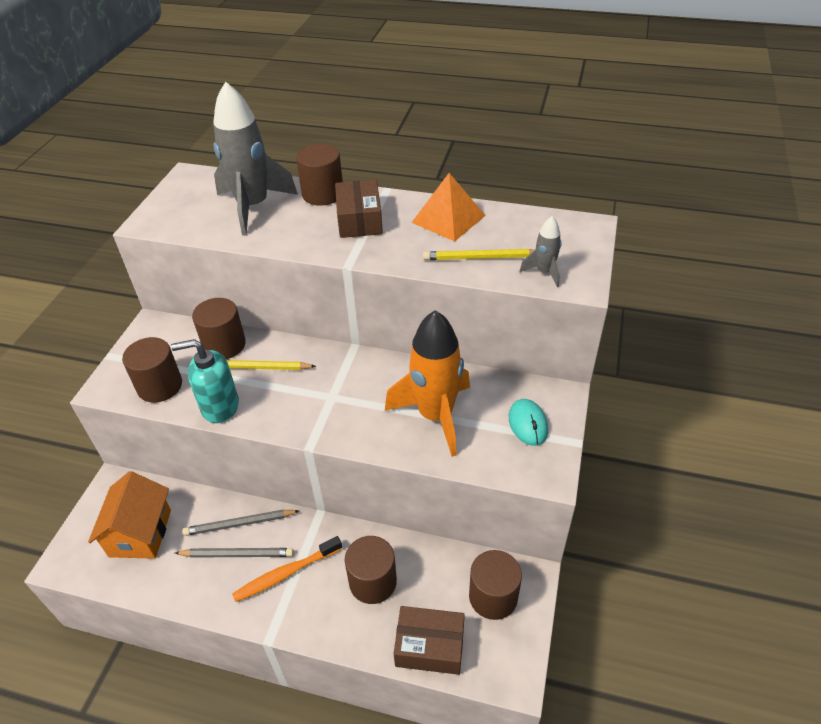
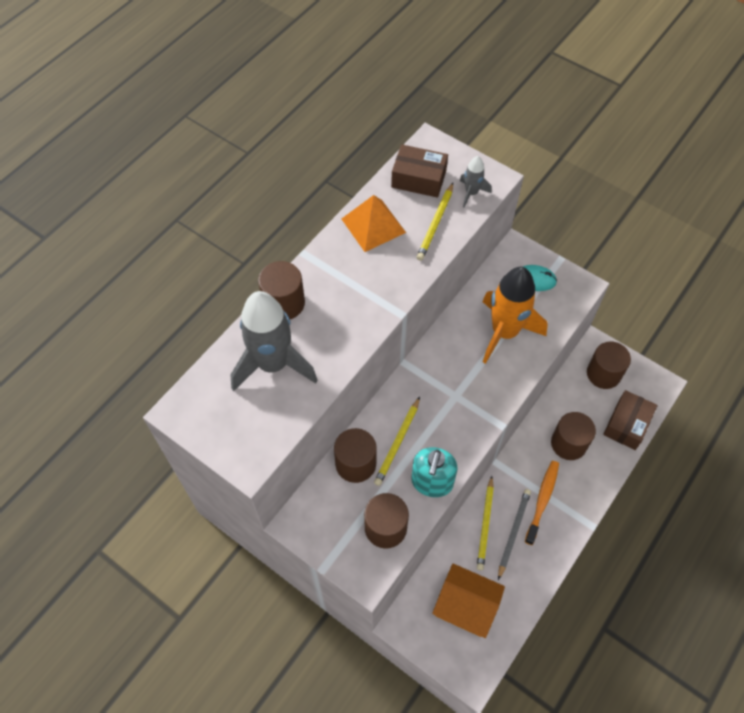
camera: 70 degrees left, 15 degrees up
(240, 524) = (485, 524): grey pencil -> yellow pencil
(286, 573) = (542, 500): orange toothbrush -> orange toothbrush turned 150 degrees counterclockwise
(359, 220) = (341, 287): brown box -> brown box (419, 179)

